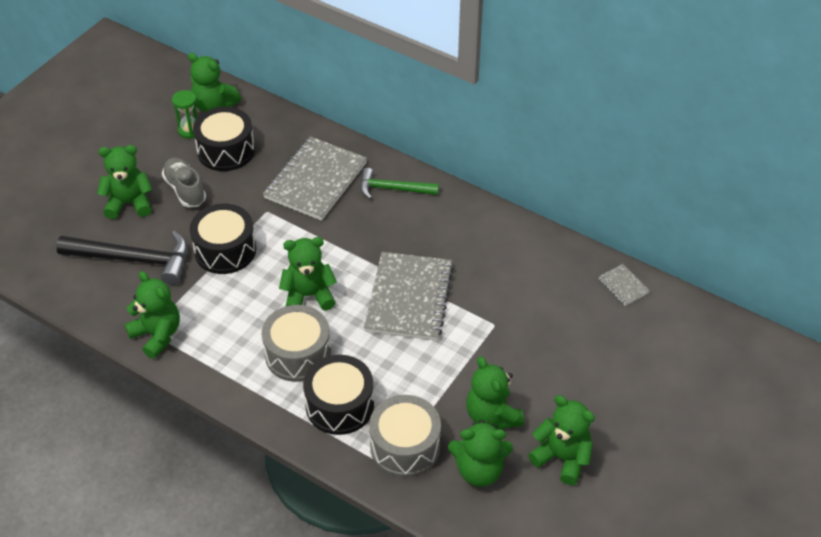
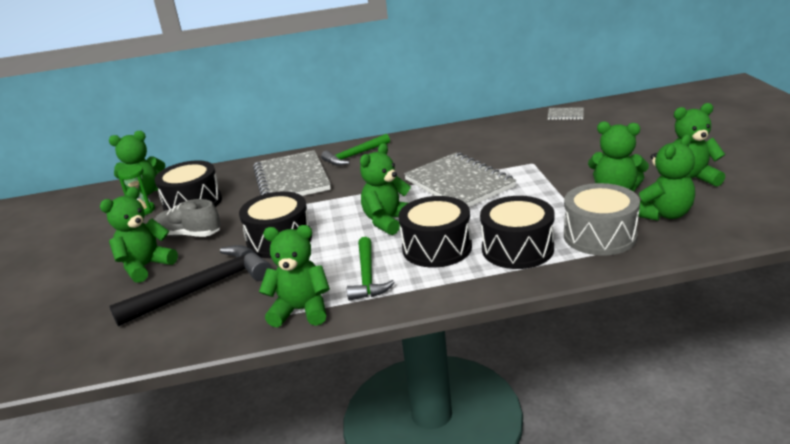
camera: 40 degrees left, 20 degrees down
(225, 341) = (367, 277): none -> green hammer
(298, 354) = (437, 248): grey drum -> black drum

